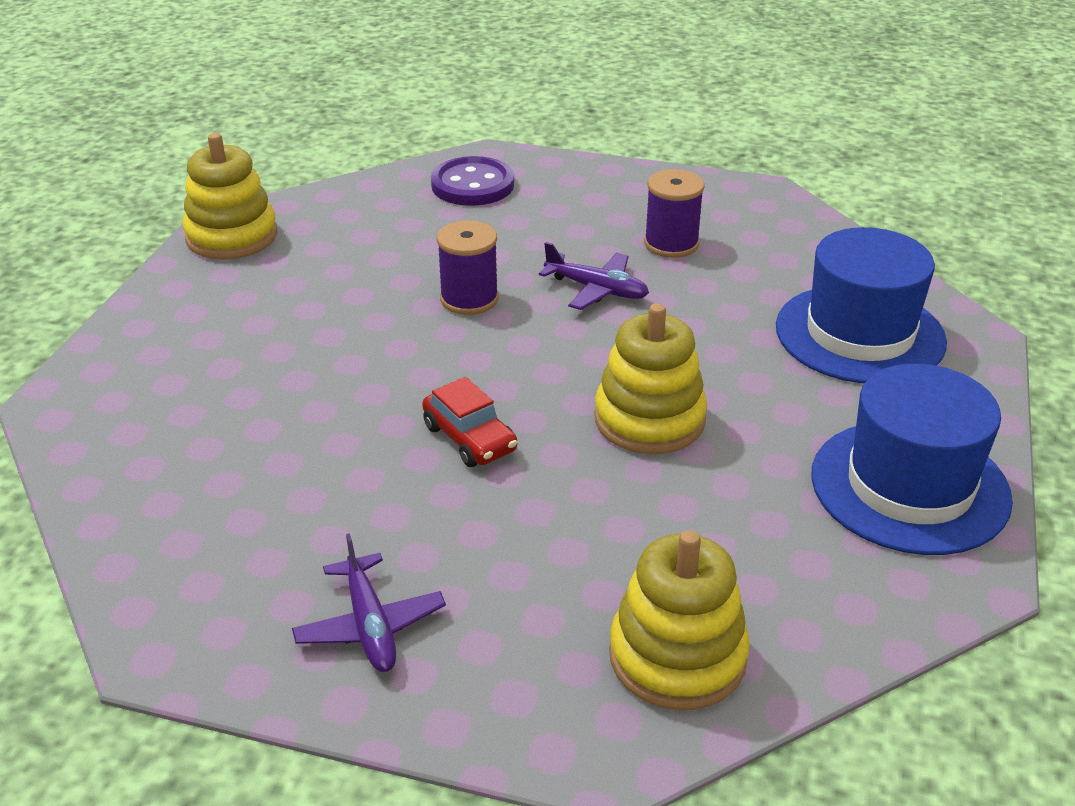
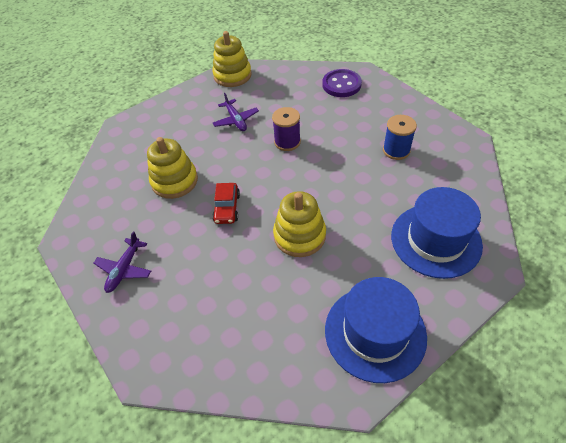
camera: 40 degrees right, 15 degrees up
(597, 289) = (341, 160): purple plane -> purple plane (236, 120)
(671, 244) = (396, 150): purple spool -> blue spool
(677, 656) = (204, 350): yellow stacking toy -> yellow stacking toy (174, 181)

